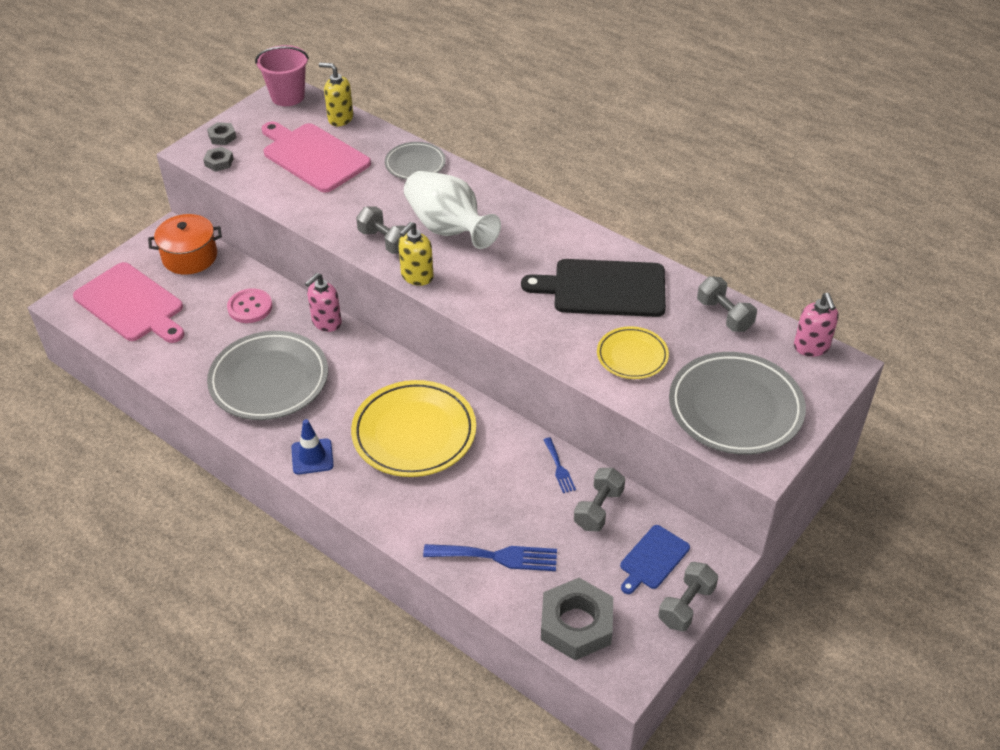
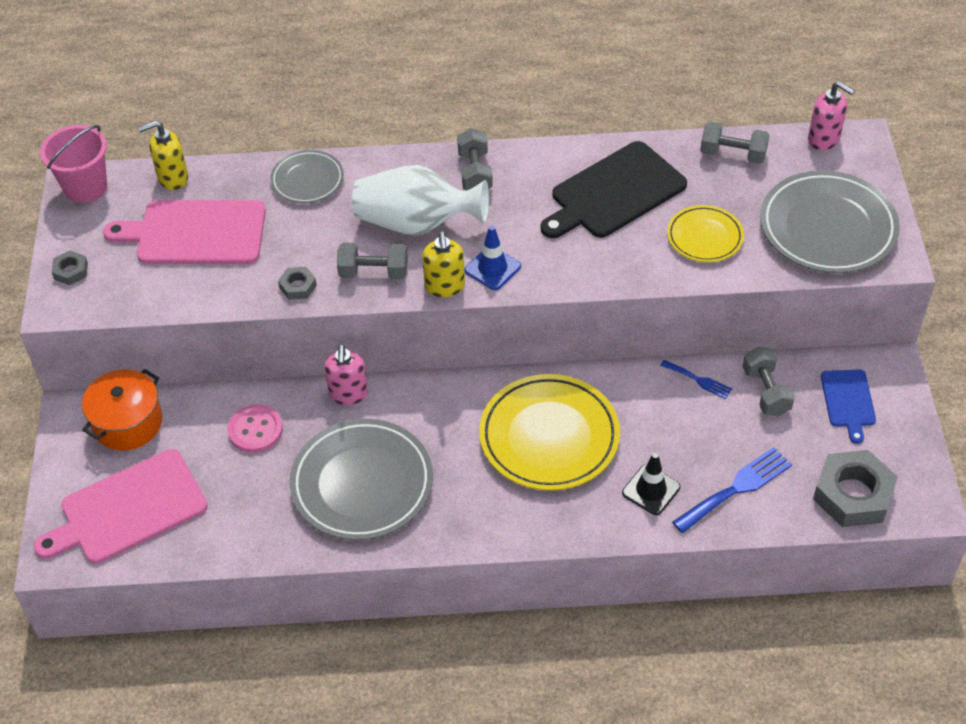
camera: 40 degrees left, 5 degrees up
(132, 304) = (128, 509): pink cutting board -> pink cutting board turned 150 degrees clockwise
(219, 162) = (103, 299): grey nut -> grey nut (298, 286)
(312, 456) = (487, 522): blue traffic cone -> blue traffic cone (492, 268)
(438, 514) = (651, 490): none -> black traffic cone
(686, 605) = (909, 419): grey dumbbell -> grey dumbbell (475, 172)

